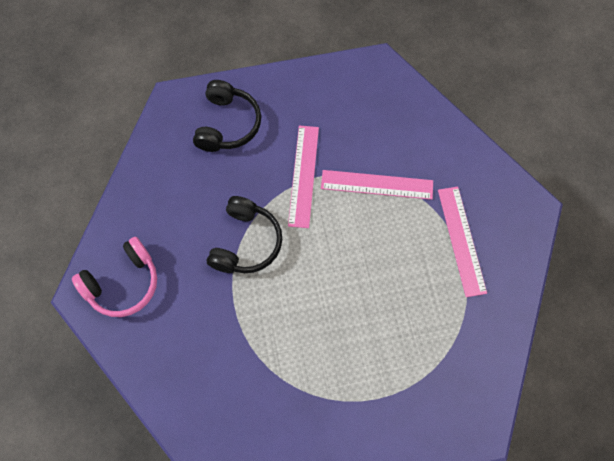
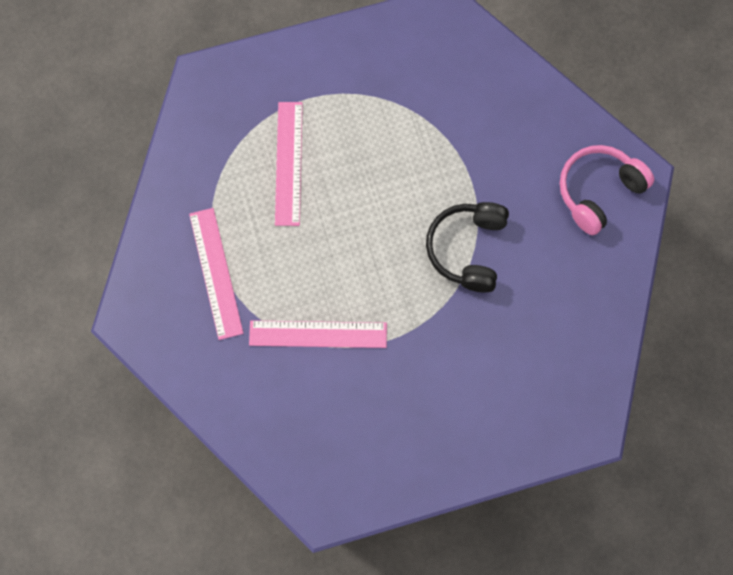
camera: 175 degrees right, 5 degrees up
(228, 124) = (514, 401): black headphones -> none
(303, 175) = (409, 338): pink ruler -> pink ruler (289, 163)

